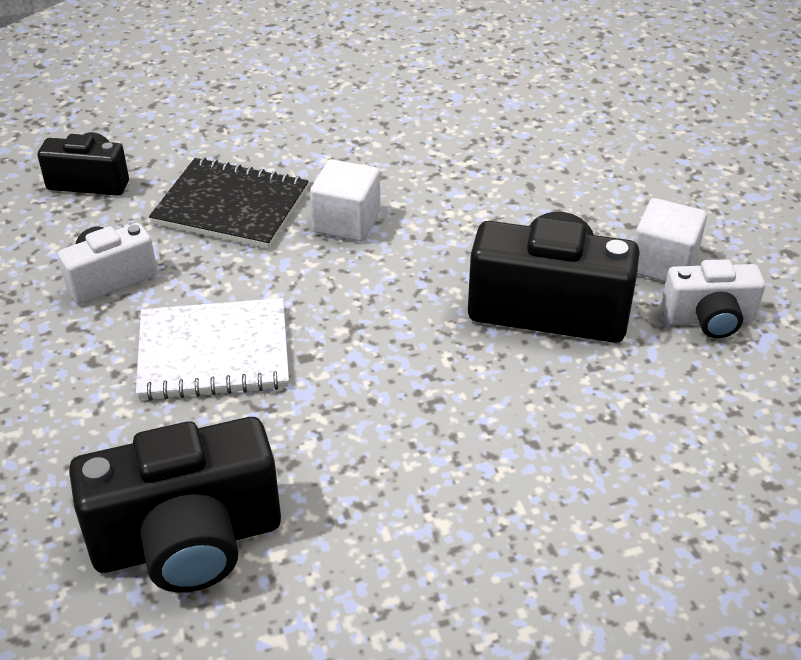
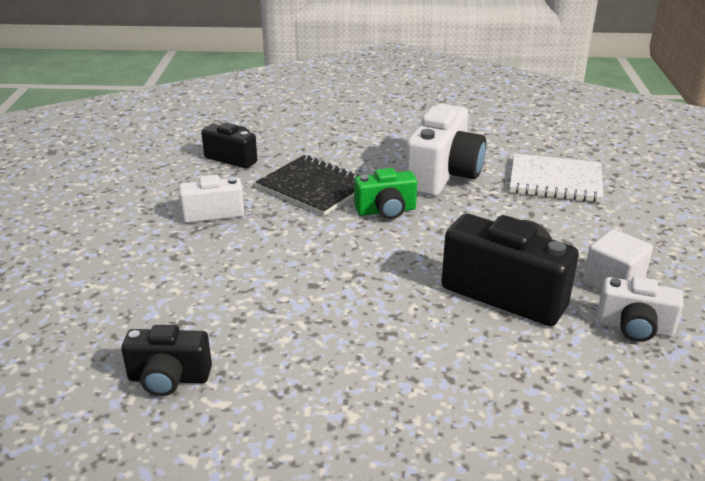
camera: 20 degrees right, 10 degrees down
(188, 541) = (169, 378): black camera -> black camera, size x0.58
(214, 352) = (253, 268): white notebook -> white notebook (555, 181)
(346, 222) = (386, 211): white cube -> green camera
(395, 150) = (443, 175): none -> white camera

